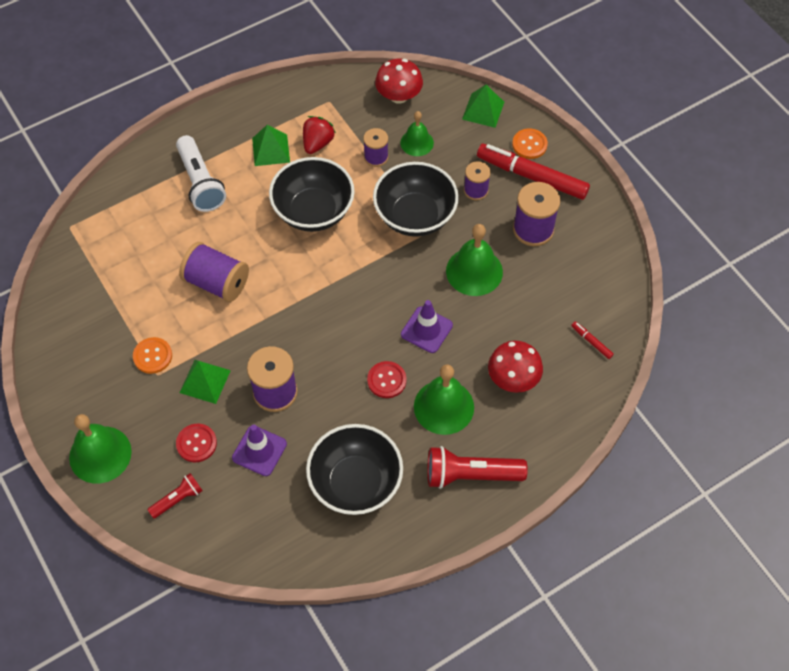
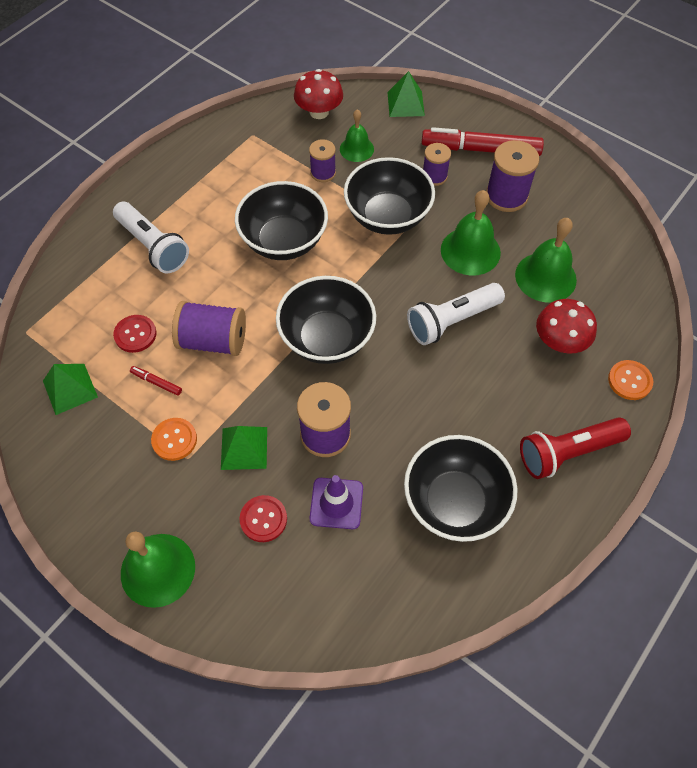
camera: 20 degrees left, 0 degrees up
(178, 499) = (269, 589): red flashlight -> none
(270, 150) = (213, 195): green pyramid -> green pyramid (70, 389)
(312, 311) = (327, 338): none -> black bowl
(317, 143) = (258, 176): red strawberry -> none
(386, 380) = (436, 384): red button -> red button (135, 334)
(426, 330) = (451, 321): purple traffic cone -> white flashlight
(443, 407) = (506, 392): green bell -> green bell (545, 277)
(529, 144) = (464, 122): orange button -> orange button (629, 381)
(591, 342) = (615, 283): red marker -> red marker (156, 382)

